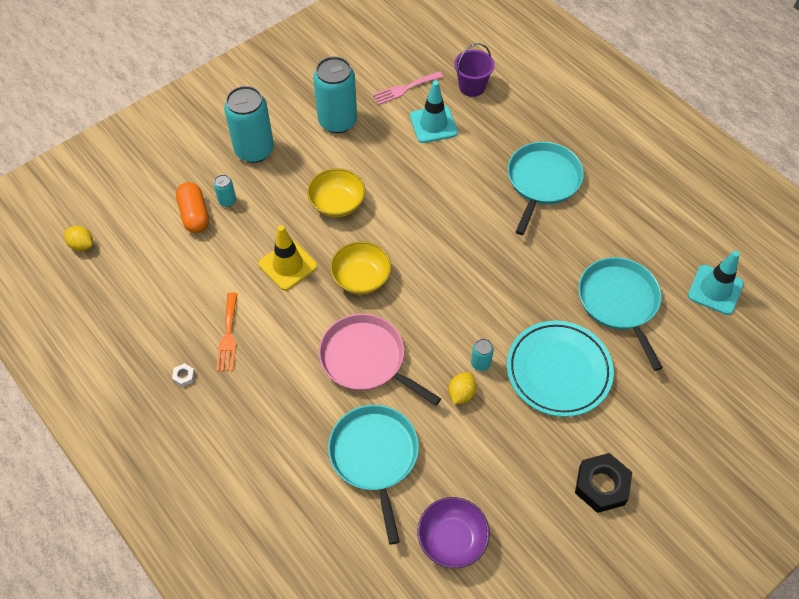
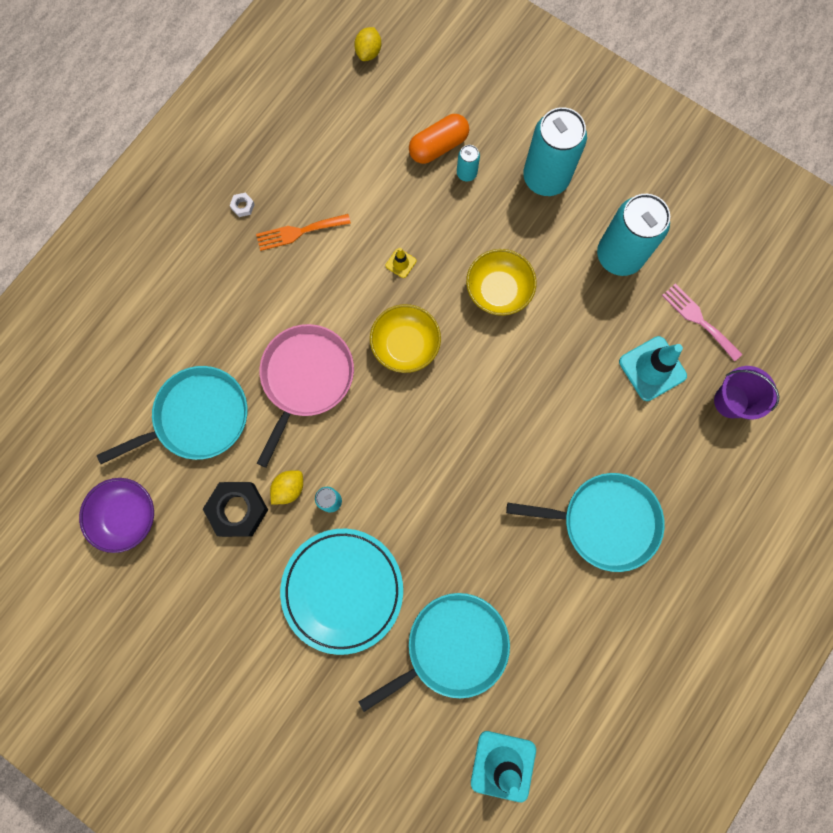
camera: 75 degrees right, 20 degrees up
(288, 265) = (401, 263): yellow traffic cone -> yellow traffic cone, size x0.47
(461, 394) = (289, 488): yellow lemon -> yellow lemon turned 60 degrees counterclockwise
(601, 485) = (215, 661): black nut -> black nut (238, 510)

